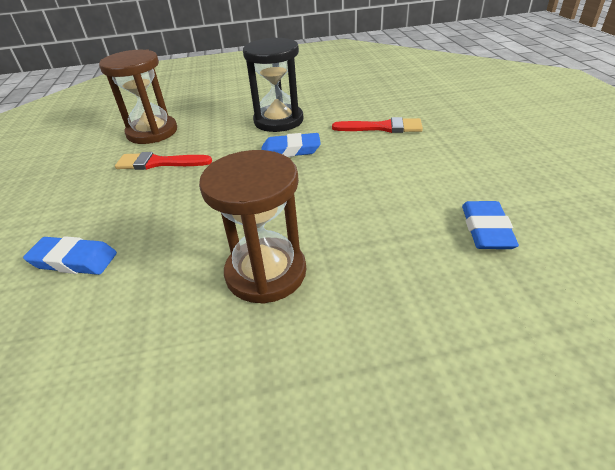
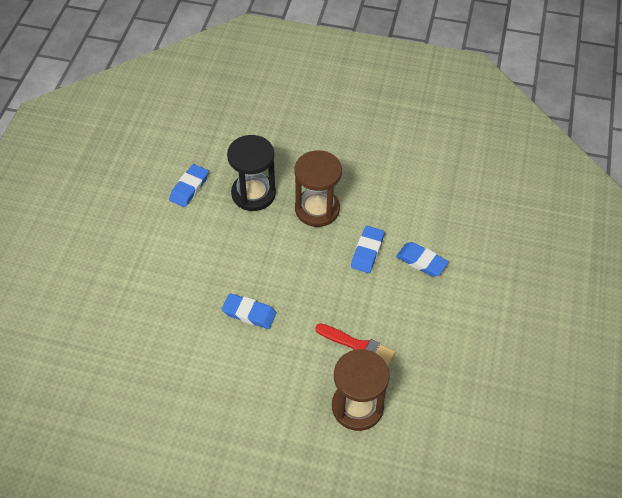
camera: 160 degrees left, 15 degrees up
(164, 245) = (367, 251): none -> blue eraser
(278, 121) = (235, 367): black hourglass -> black hourglass (253, 193)
(382, 127) = (159, 310): red brush -> none

